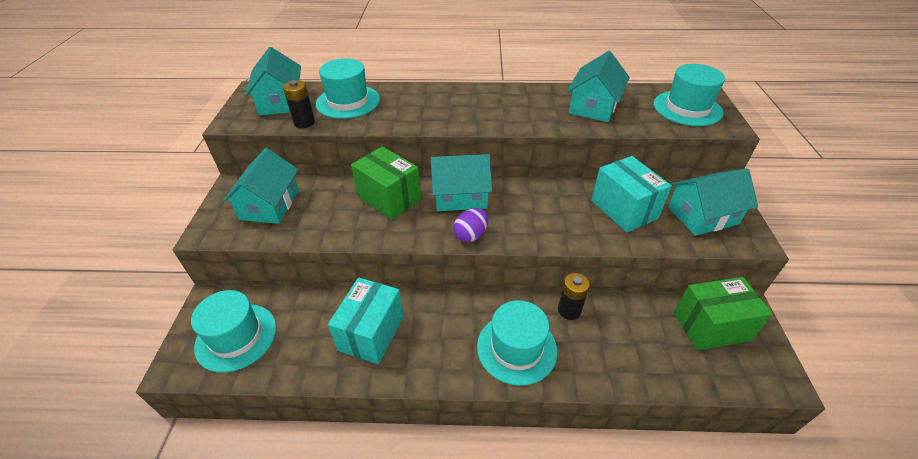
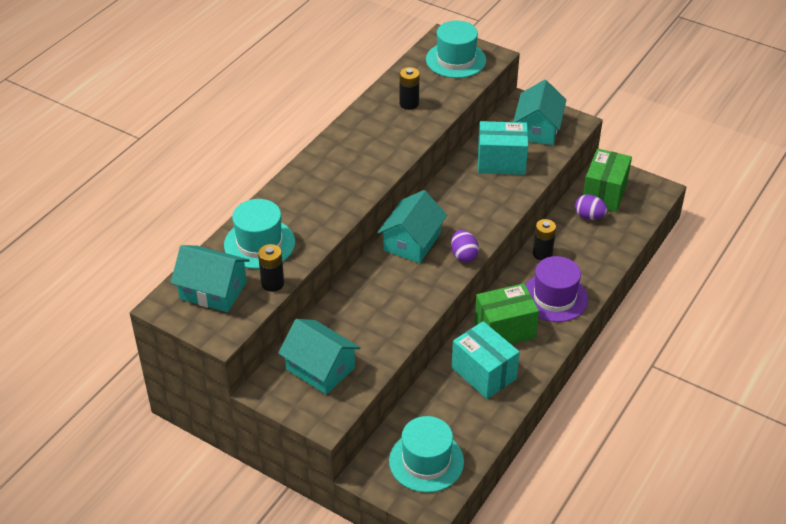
camera: 60 degrees left, 0 degrees up
(389, 198) = (378, 286): green box -> green box (504, 330)
(516, 348) = (554, 297): turquoise hat -> purple hat
(593, 106) = (409, 104): turquoise house -> black battery
(662, 327) = (589, 216): none -> purple egg

